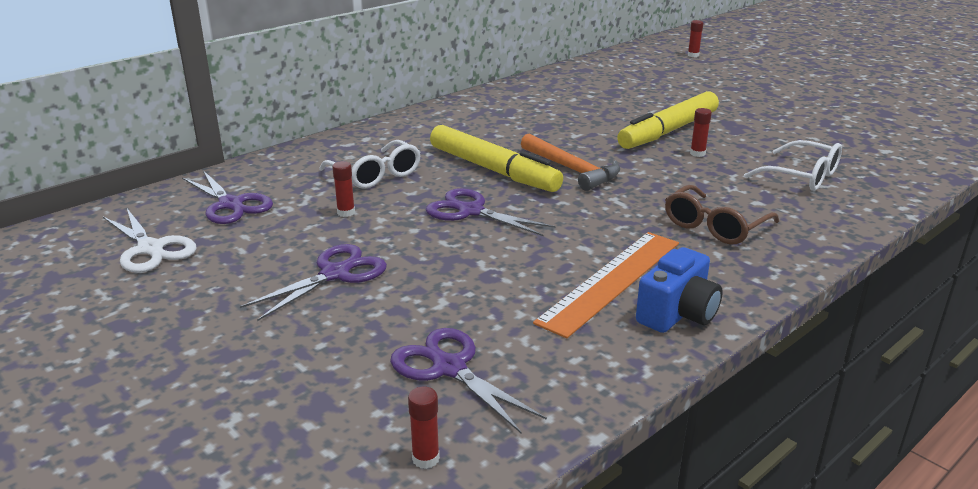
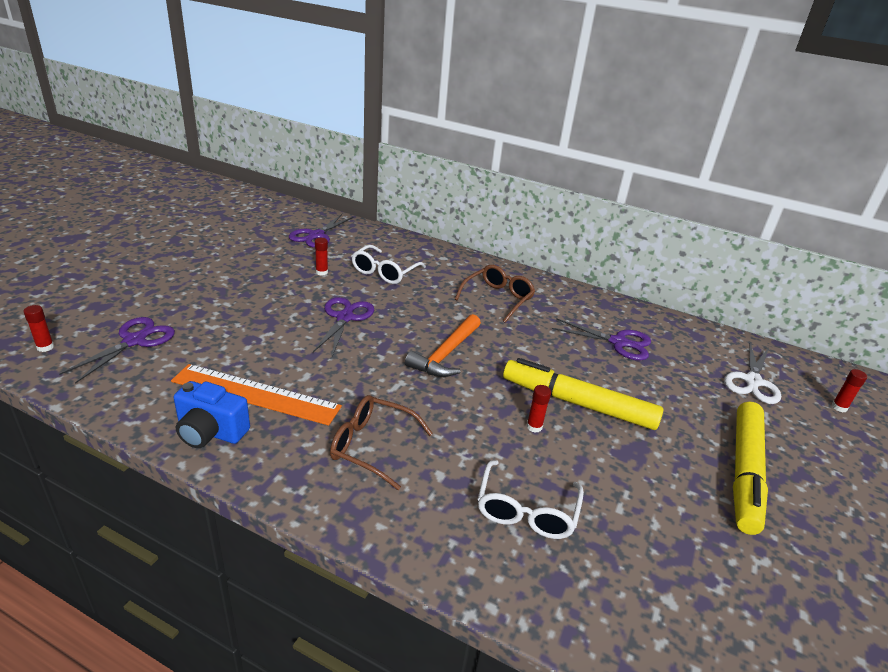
camera: 65 degrees right, 5 degrees up
(151, 249) = (254, 227): white scissors -> white scissors (752, 381)
(335, 274) = (239, 284): purple scissors -> purple scissors (618, 342)
(478, 128) = (497, 299): none -> brown glasses
(492, 170) = (422, 316): yellow marker -> yellow marker (745, 471)

